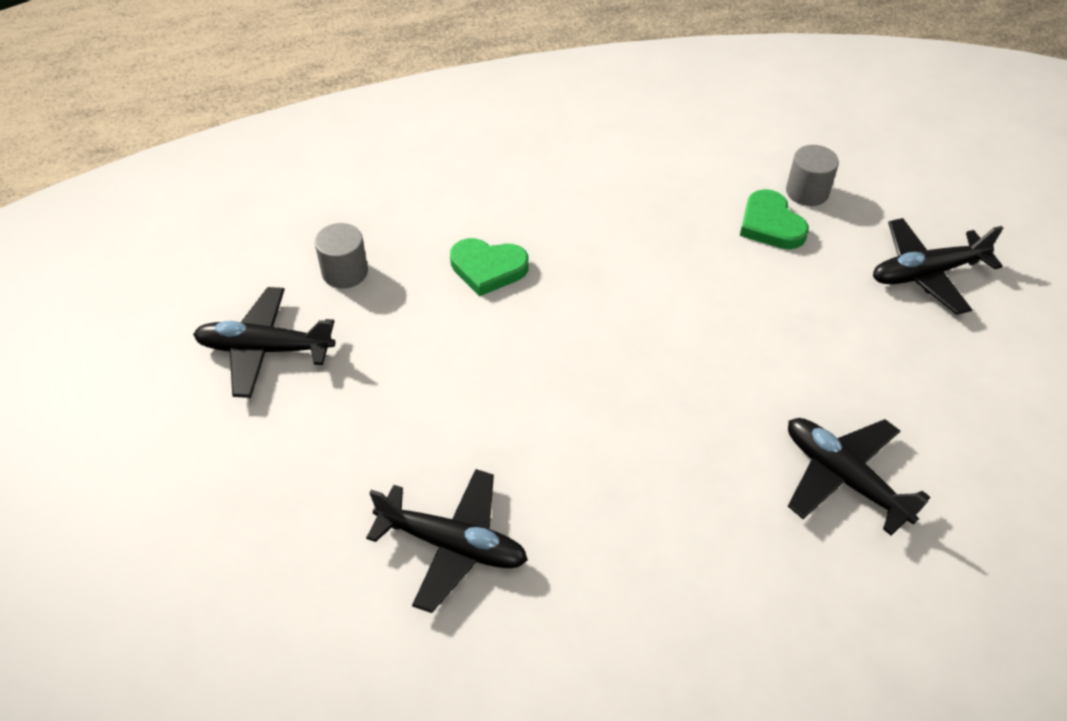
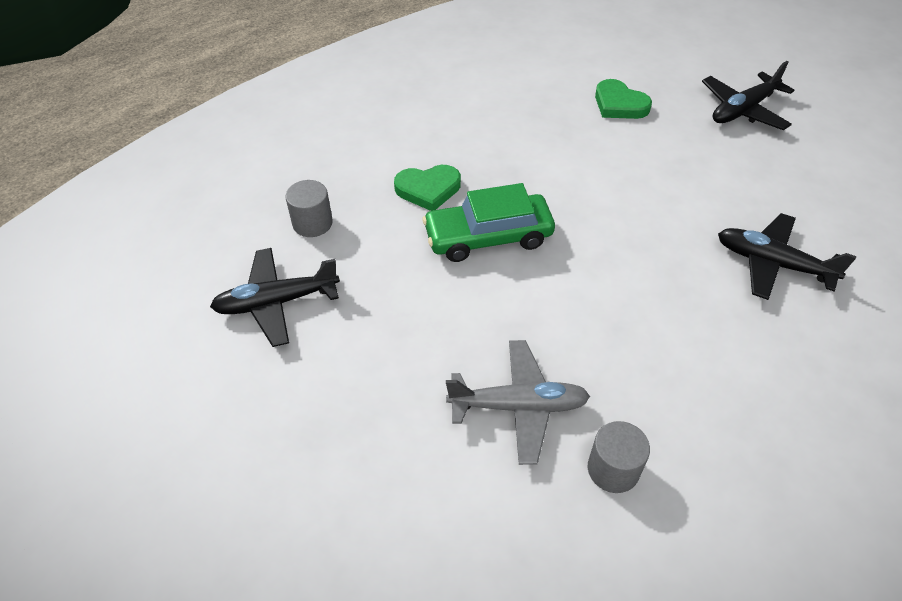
camera: 20 degrees left, 0 degrees up
(452, 544) = (518, 406): black plane -> grey plane
(524, 344) = (488, 237): none -> green car
(807, 192) = (631, 76): grey cylinder -> grey cylinder (613, 469)

